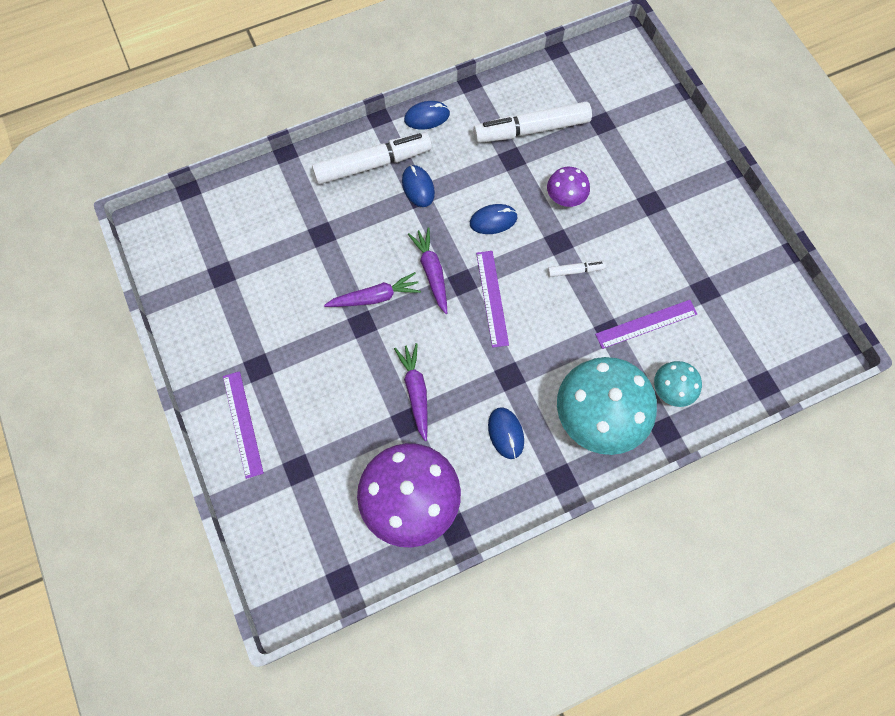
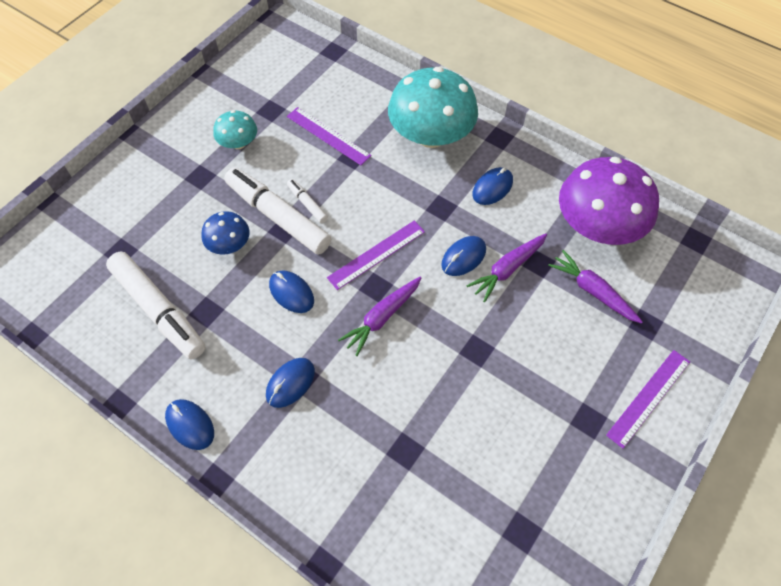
camera: 120 degrees left, 10 degrees down
(373, 164) = (285, 448): white marker -> white marker (278, 216)
(375, 297) = (442, 354): purple carrot -> purple carrot (593, 291)
(448, 363) = (463, 257): none -> blue mouse
(565, 197) = (229, 244): purple mushroom -> blue mushroom
(672, 389) = (375, 100): turquoise mushroom -> turquoise mushroom (238, 143)

